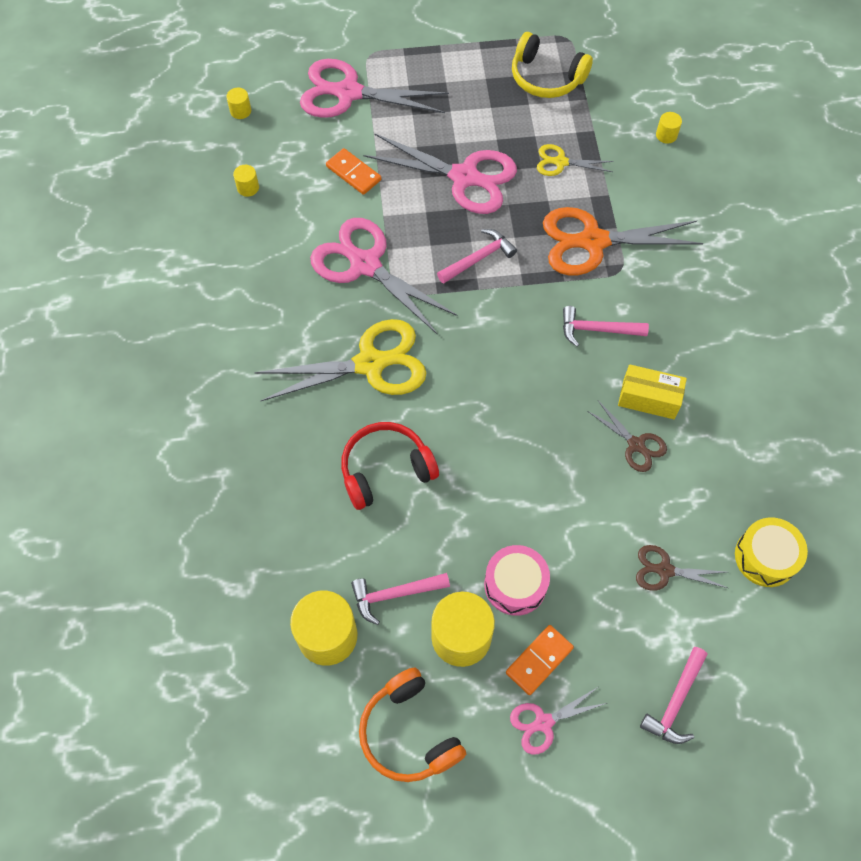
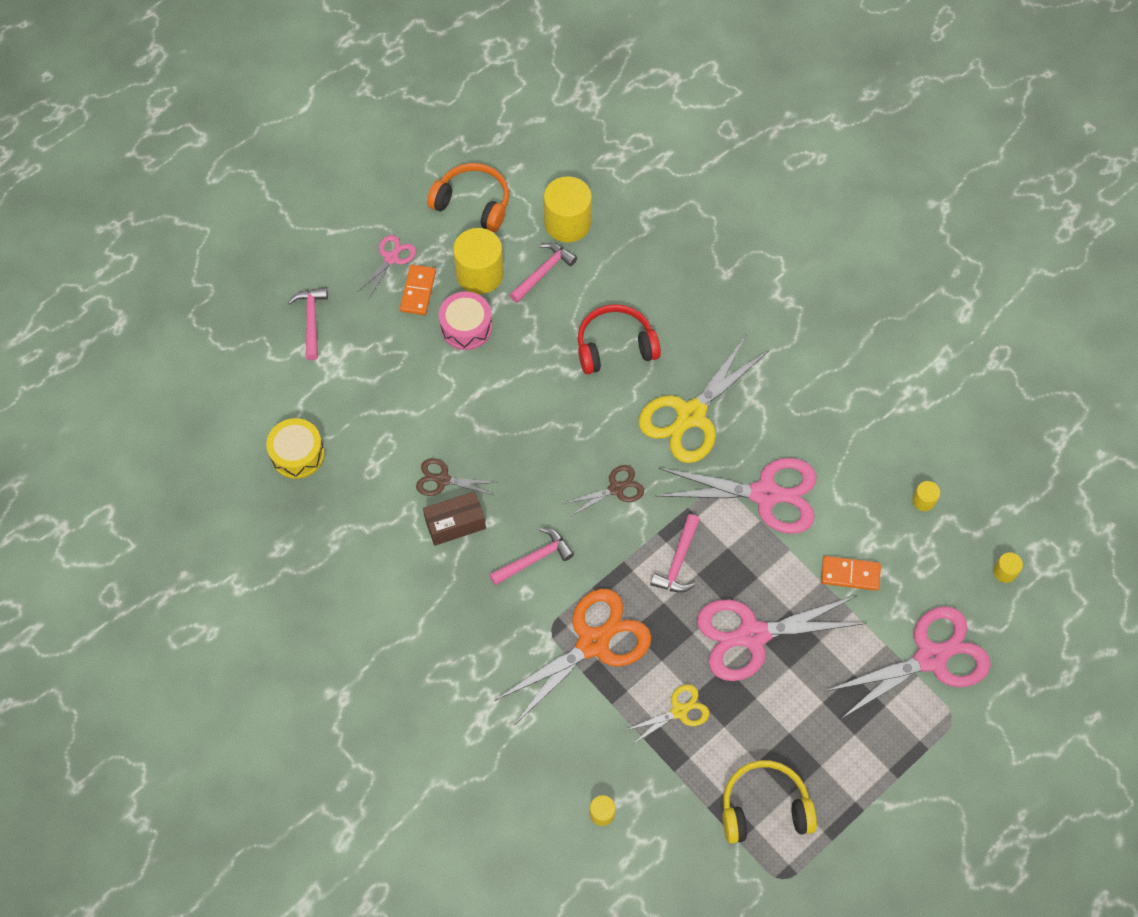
camera: 145 degrees right, 0 degrees up
(385, 469) = (615, 346): red headphones -> red headphones turned 135 degrees counterclockwise
(648, 399) = (455, 524): yellow box -> brown box
(665, 570) = (366, 400): brown scissors -> brown scissors (616, 489)

